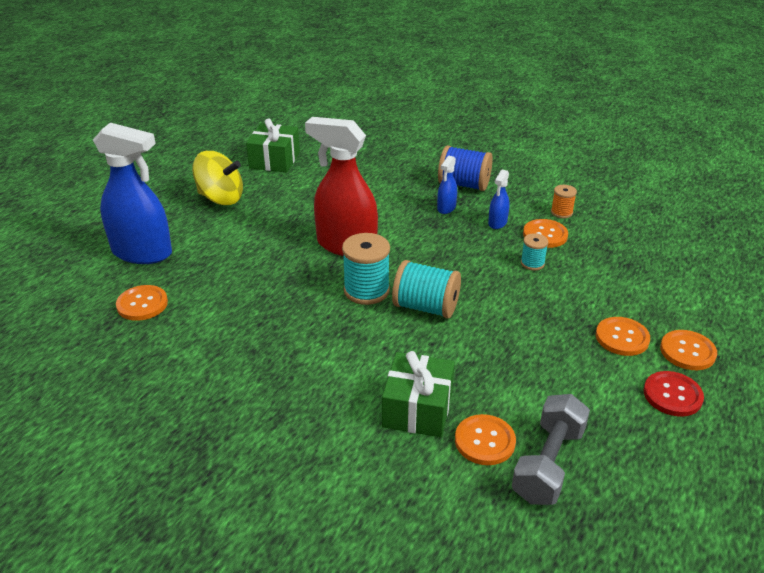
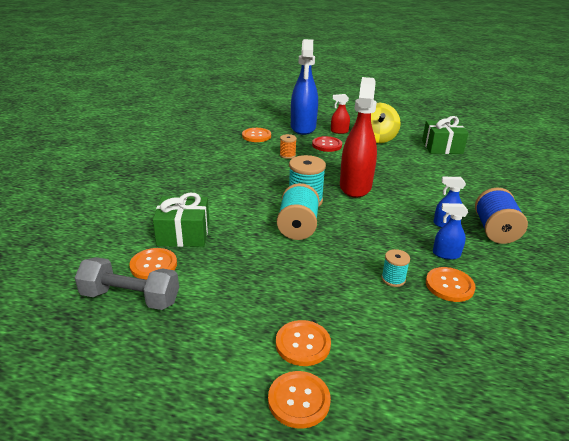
camera: 75 degrees right, 5 degrees down
(178, 223) = (339, 131): none -> red spray bottle
(561, 212) = (503, 296): orange spool -> orange spool (287, 155)
(672, 395) = (223, 382): red button -> red button (327, 145)

